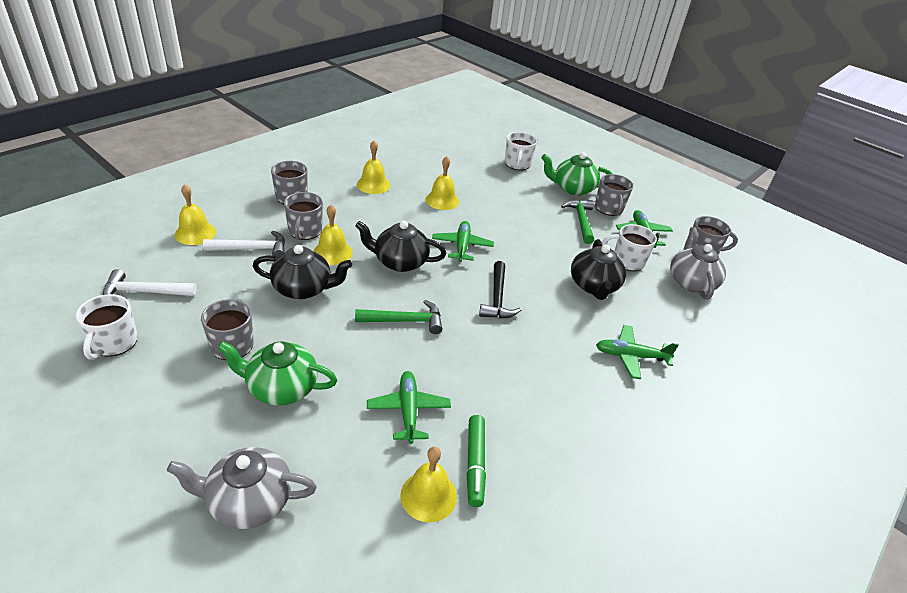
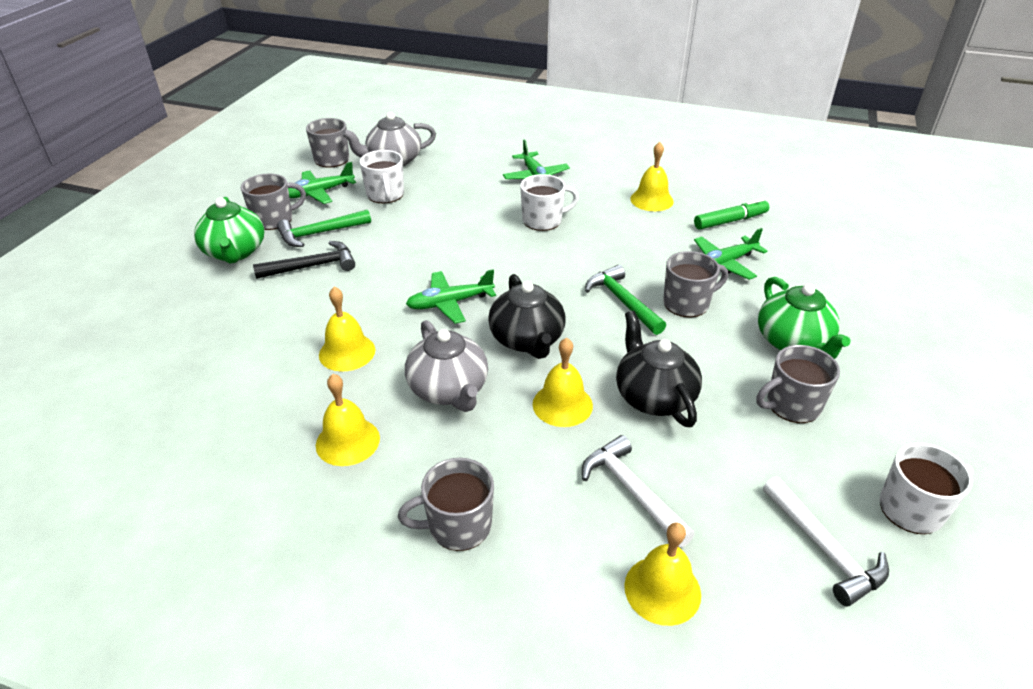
camera: 110 degrees left, 0 degrees up
(249, 501) = (897, 307): grey teapot -> grey teapot (449, 389)
(305, 231) = (540, 456): grey mug -> grey mug (687, 303)
(428, 495) = (780, 232): yellow bell -> yellow bell (651, 200)
(497, 298) = (526, 255): black hammer -> black hammer (313, 266)
(517, 164) = (181, 312): white mug -> white mug (543, 220)
(594, 286) = (449, 207): black teapot -> none

